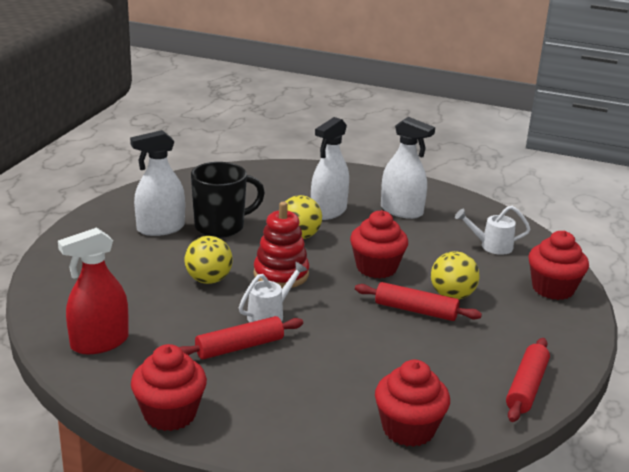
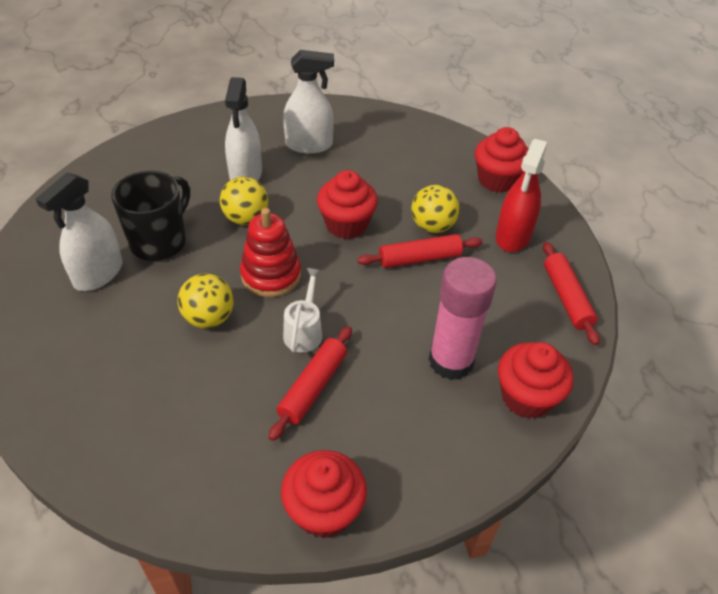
camera: 35 degrees left, 20 degrees up
(99, 343) = (172, 463): red spray bottle -> red spray bottle (513, 236)
(367, 380) = (451, 361): none -> pink glue stick
(491, 246) = (415, 154): white watering can -> none

